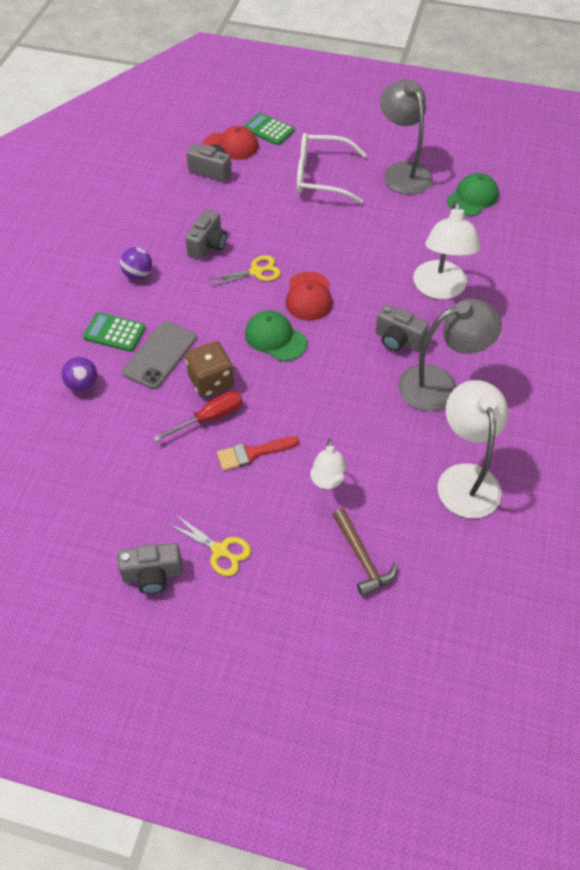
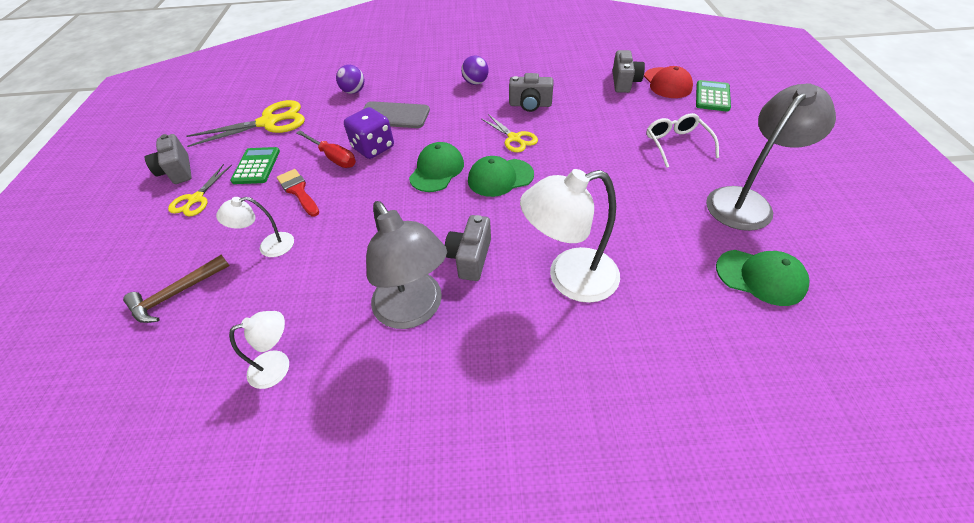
camera: 75 degrees right, 5 degrees down
(100, 477) = (269, 122): none -> yellow scissors
(114, 332) = (409, 90): green calculator -> green calculator (256, 166)
(211, 381) = (373, 148): brown dice -> purple dice
(308, 296) = (500, 177): red cap -> green cap
(321, 177) = (676, 144): white glasses -> white glasses, size x0.66
(465, 478) = (278, 365): white lamp -> white lamp, size x0.54

